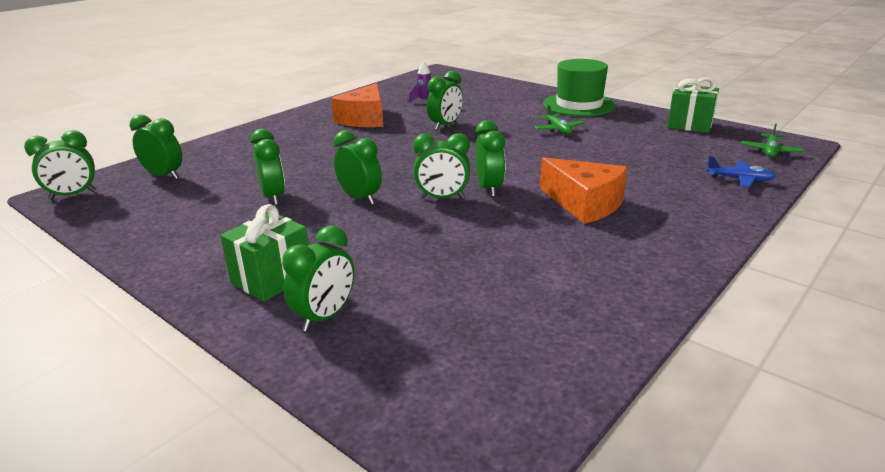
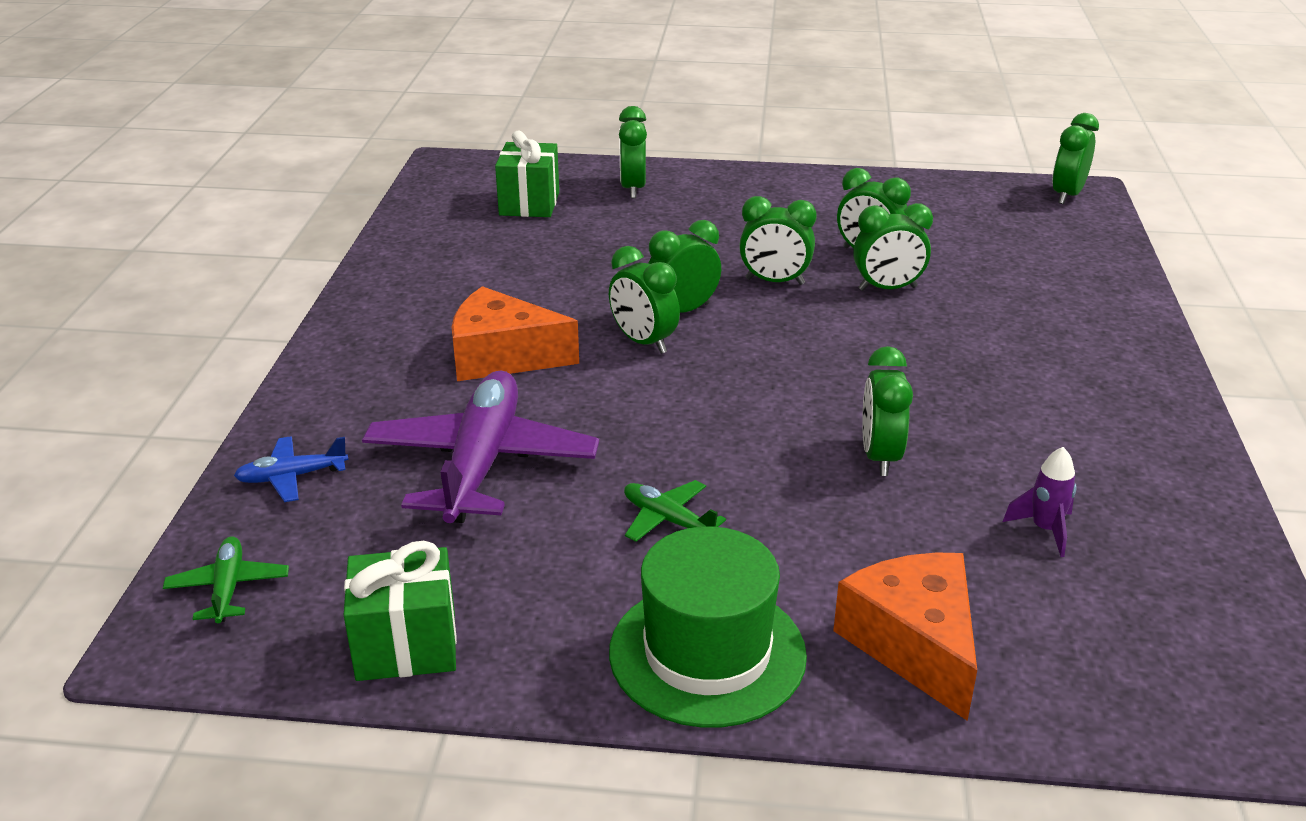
camera: 145 degrees right, 5 degrees up
(164, 176) = (1046, 239): green clock -> green clock (887, 289)
(272, 279) = (717, 196): green gift -> green gift (529, 204)
(364, 119) = (1043, 425): orange cheese -> orange cheese (914, 644)
(630, 162) = (481, 463): none -> purple plane

